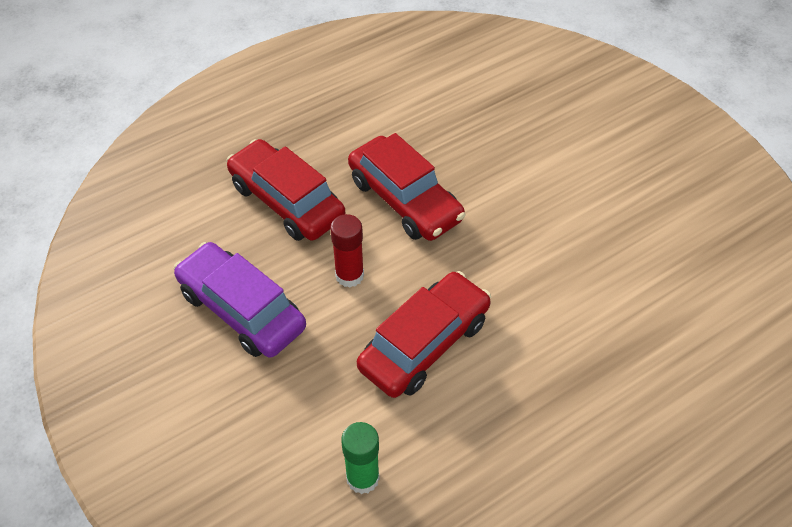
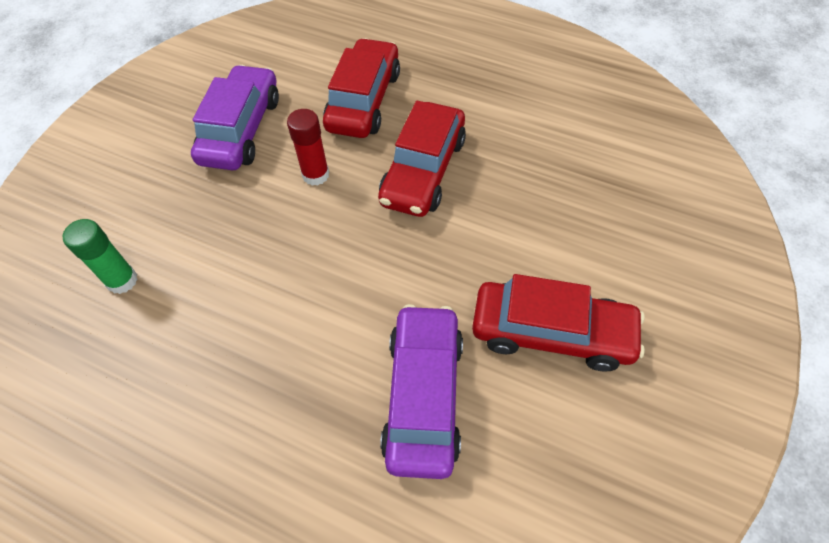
camera: 60 degrees right, 5 degrees up
(424, 344) = (276, 259): red car -> red car (552, 333)
(618, 302) = (423, 396): none -> purple car

